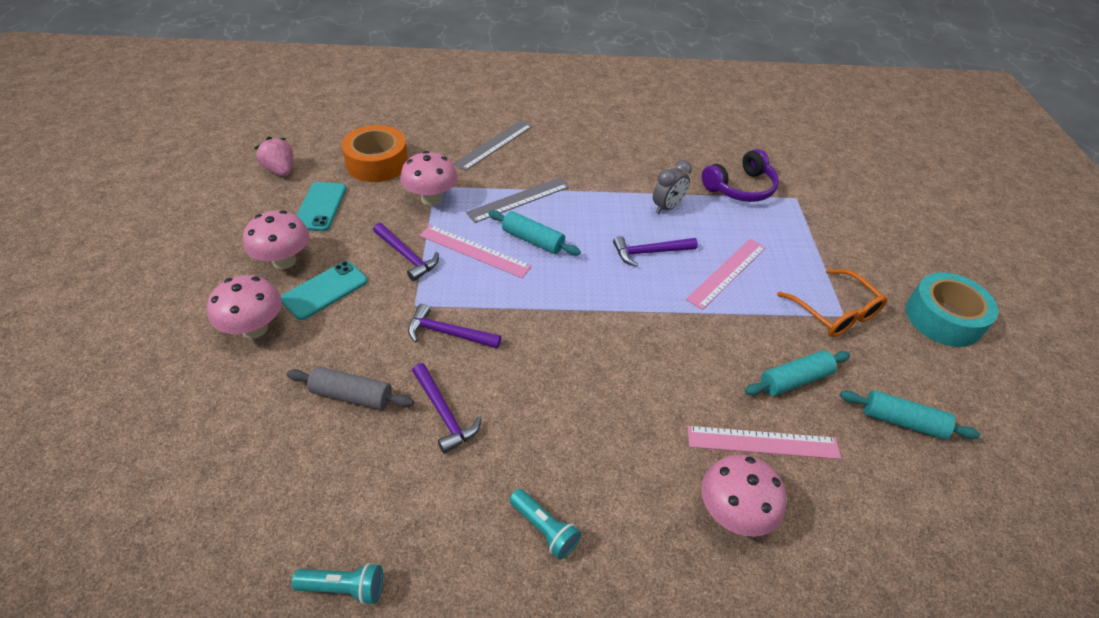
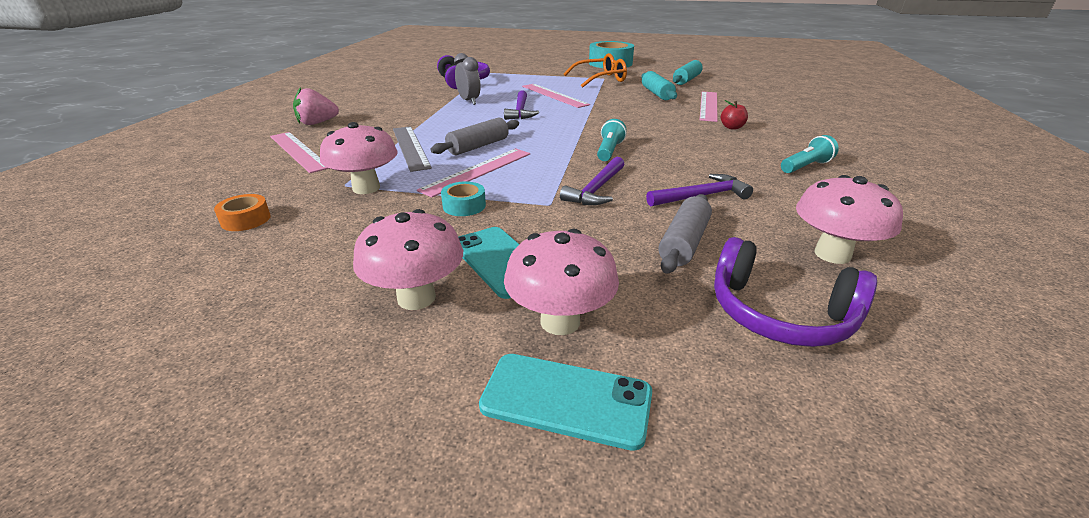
camera: 75 degrees left, 15 degrees down
(251, 448) = (779, 314): none -> purple headphones
(280, 170) = (150, 310): pink strawberry -> pink strawberry (317, 123)
(320, 207) = (305, 266): turquoise phone -> turquoise phone (566, 400)
(344, 587) = (917, 249): turquoise flashlight -> turquoise flashlight (609, 151)
(377, 163) = (246, 220): orange tape -> orange tape, size x0.48
(407, 256) = (464, 206): purple hammer -> turquoise tape
(494, 144) = (298, 151): grey ruler -> pink ruler
(532, 240) = (478, 146): turquoise rolling pin -> grey rolling pin
(670, 463) = (732, 127): none -> red apple
(732, 513) = (765, 118): pink mushroom -> pink mushroom (832, 254)

